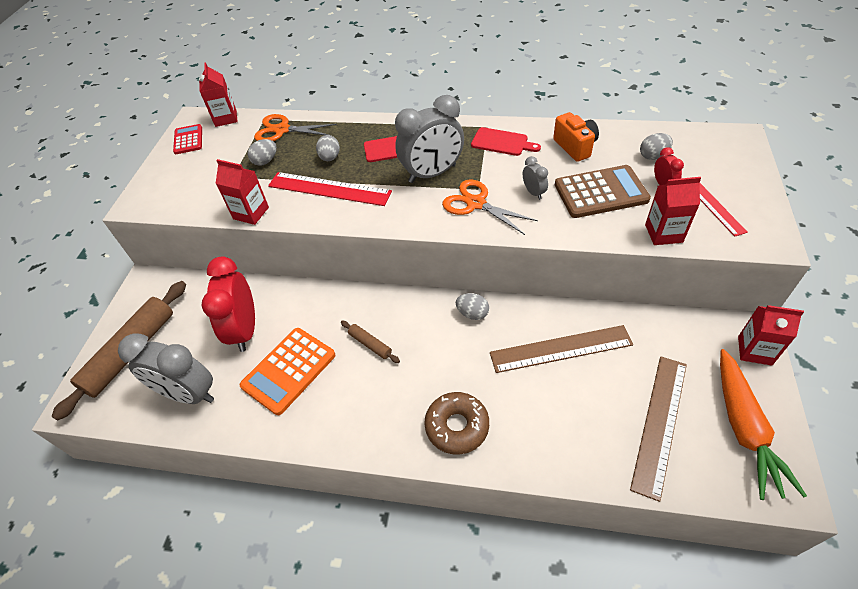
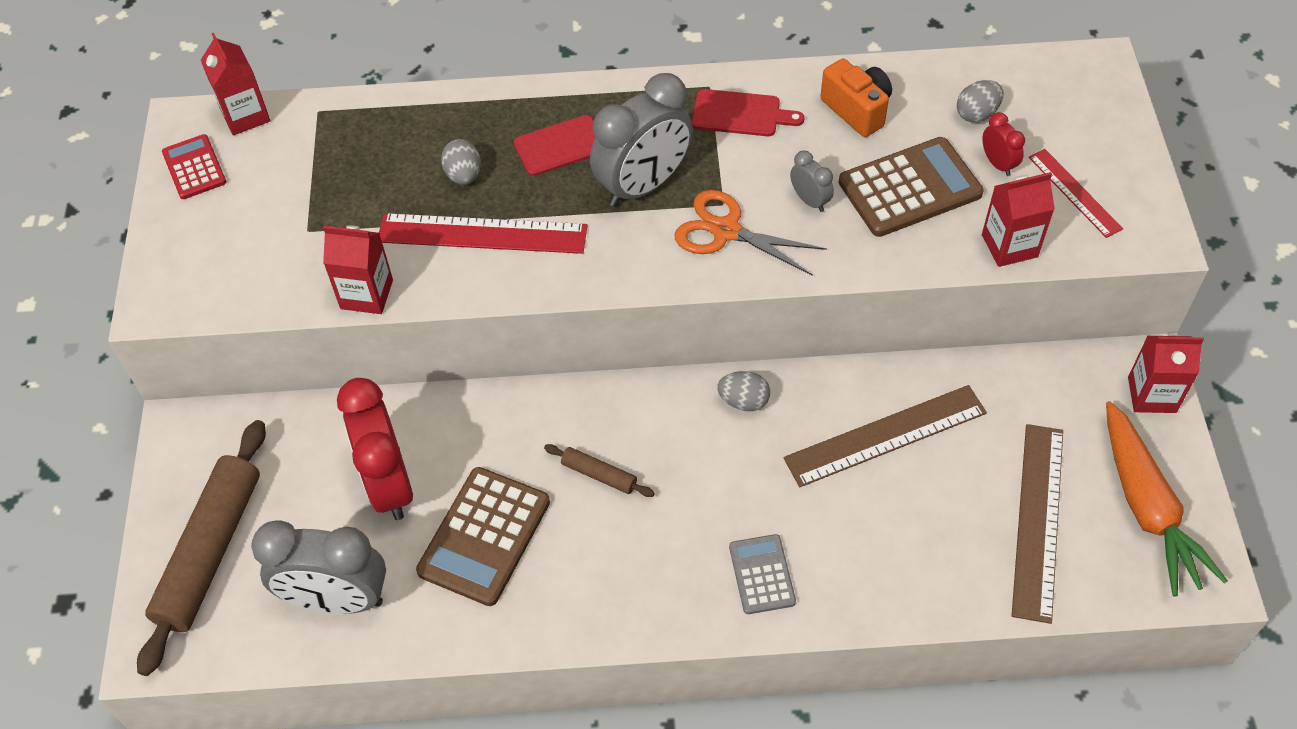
camera: 15 degrees left, 5 degrees up
(265, 161) = (353, 194): grey egg -> none
(282, 130) = (359, 129): orange scissors -> none
(289, 370) = (484, 536): orange calculator -> brown calculator
(457, 426) = (762, 574): brown donut -> grey calculator

